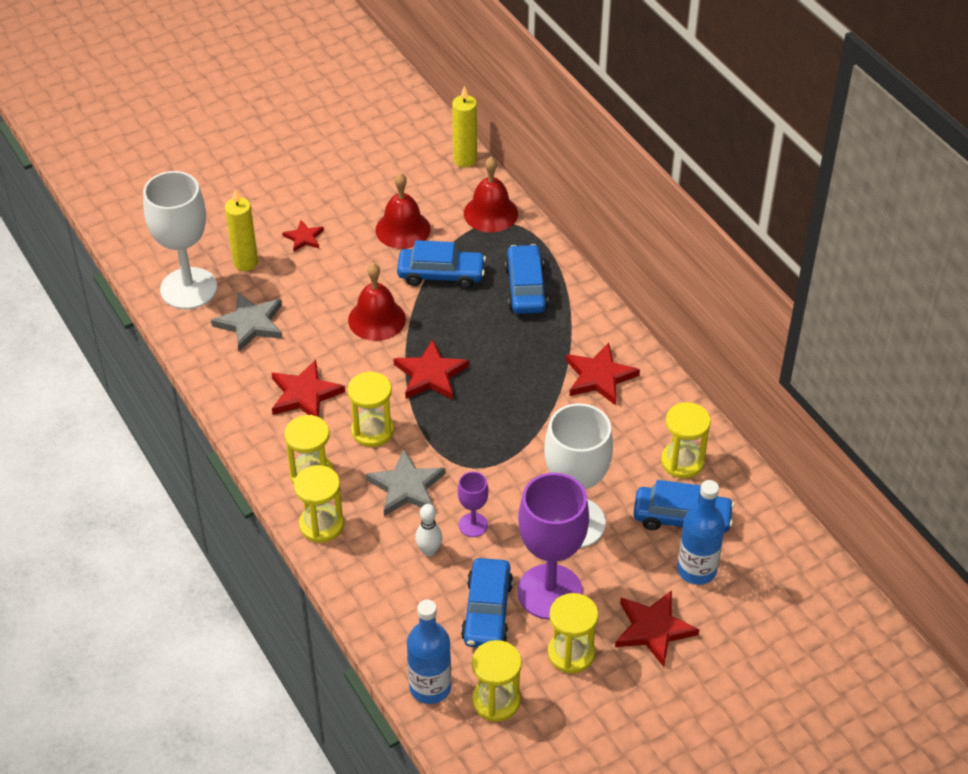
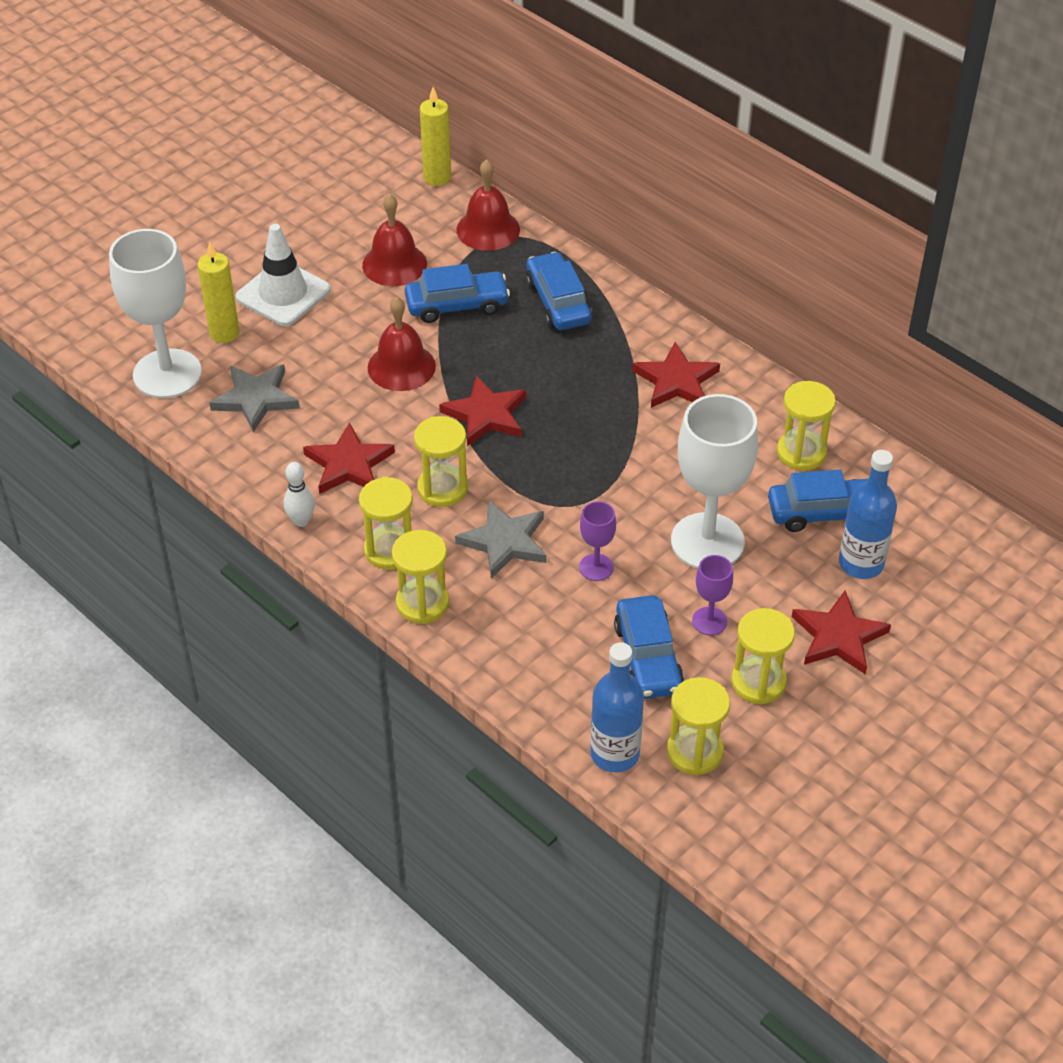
camera: 15 degrees left, 0 degrees up
(304, 238) = (283, 294): red star -> white traffic cone
(429, 551) = (557, 605): white bowling pin -> white bowling pin (301, 521)
(550, 592) = (709, 621): purple goblet -> purple goblet, size x0.46

